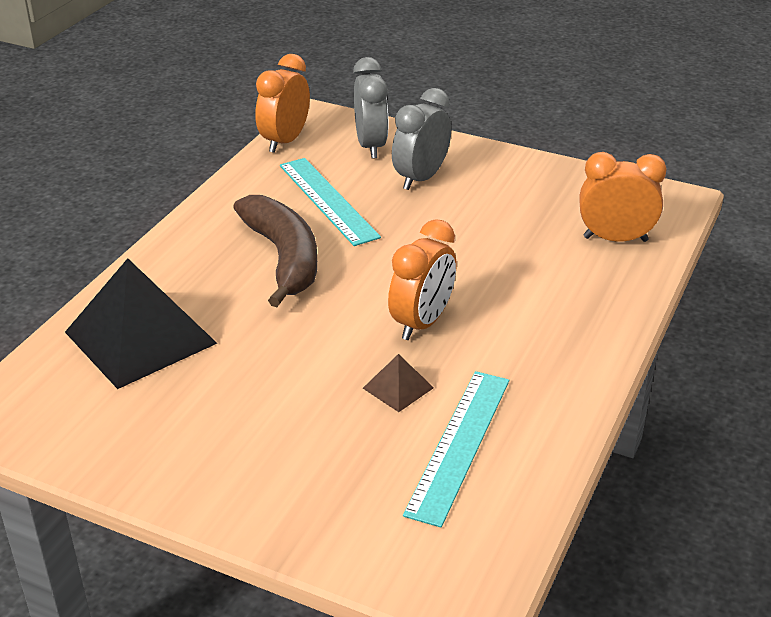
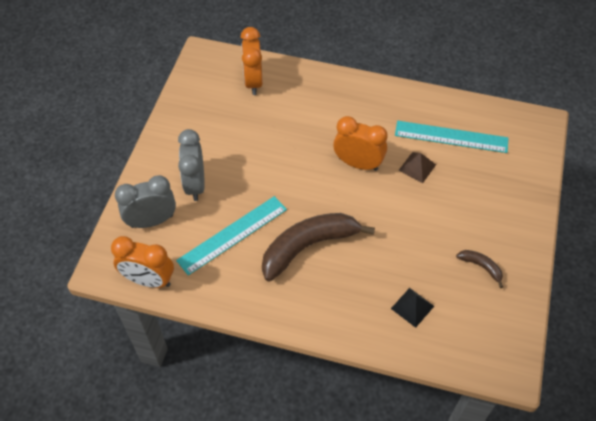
camera: 100 degrees left, 20 degrees up
(140, 337) = (412, 307): black pyramid -> black pyramid, size x0.43
(171, 424) = (481, 267): none -> brown banana
(421, 178) = (195, 184): grey clock -> grey clock turned 60 degrees clockwise

